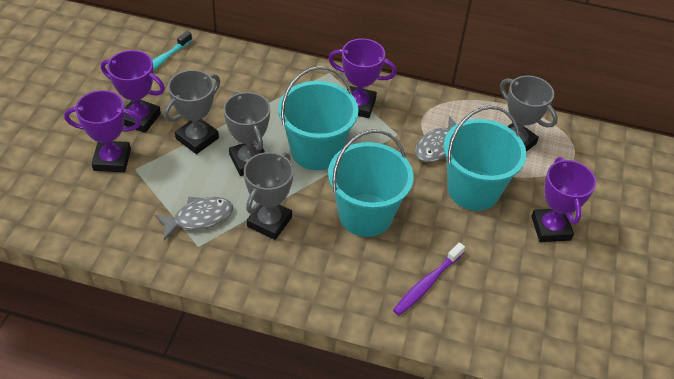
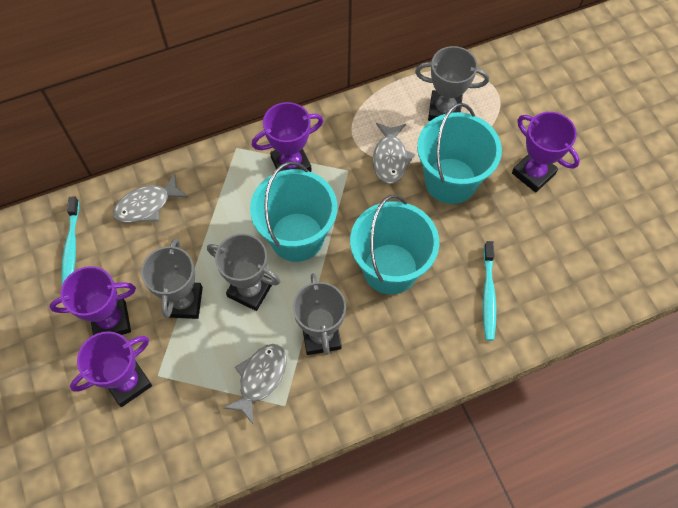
camera: 35 degrees left, 15 degrees up
(233, 69) = (147, 205): none -> grey fish
(427, 284) = (488, 295): purple toothbrush -> turquoise toothbrush

